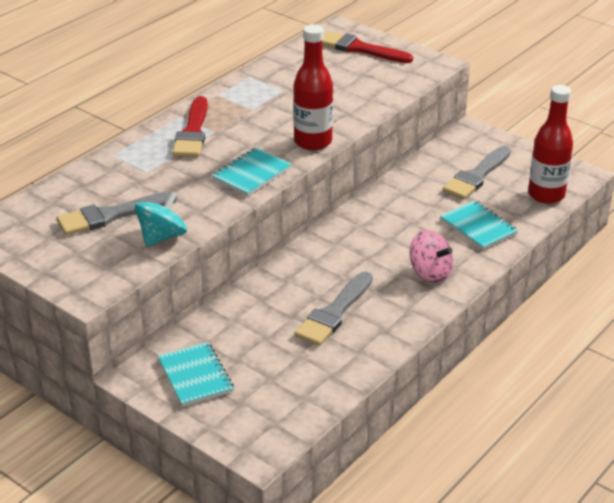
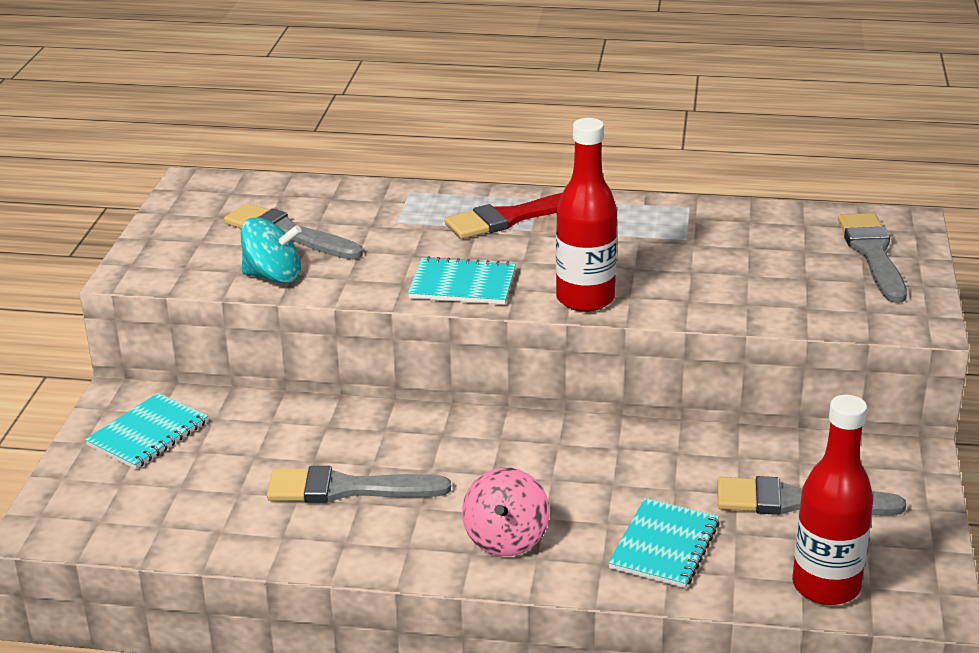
camera: 60 degrees right, 5 degrees down
(360, 49) = (872, 254): red brush -> grey brush

